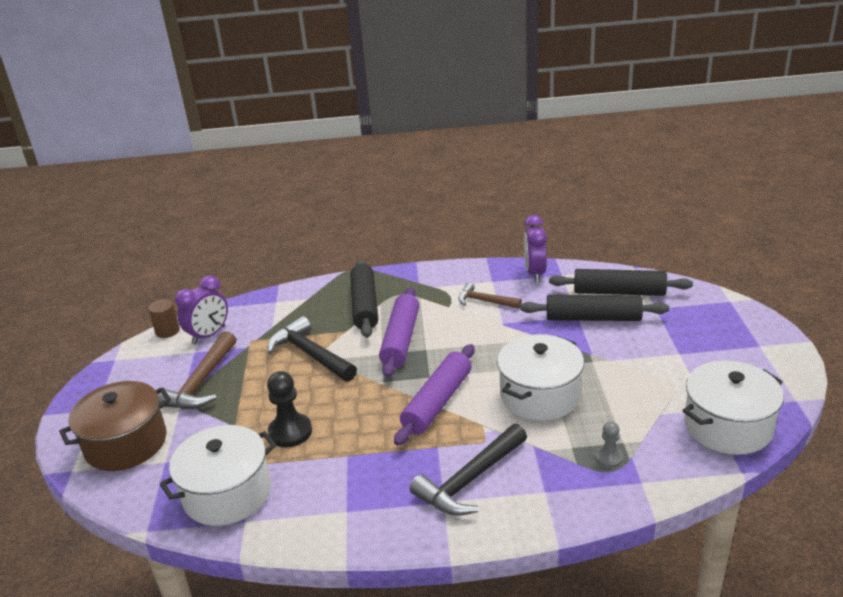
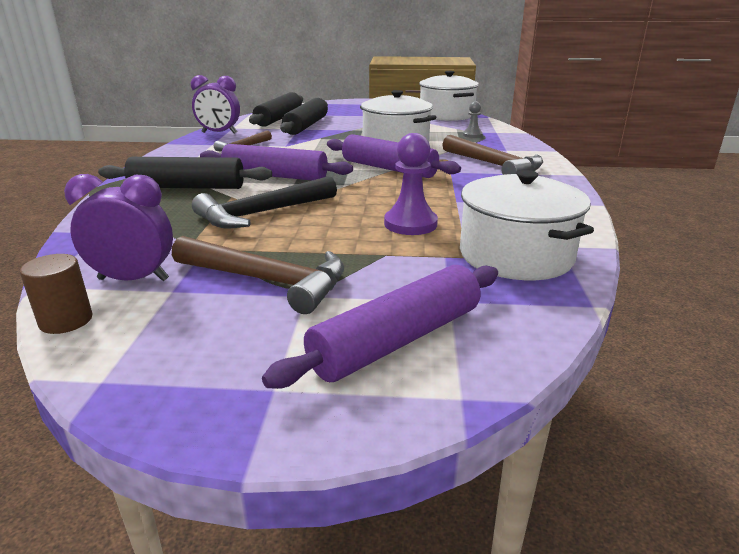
camera: 85 degrees left, 5 degrees down
(126, 443) = (397, 340): brown pot -> purple rolling pin
(209, 335) = (133, 279): purple clock -> purple clock turned 45 degrees counterclockwise
(290, 432) = (410, 224): black pawn -> purple pawn
(470, 480) = (494, 165): black hammer -> brown hammer

